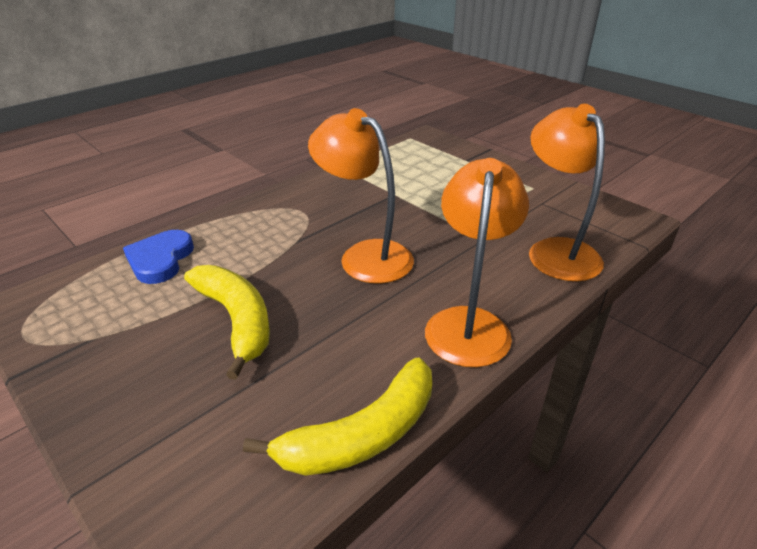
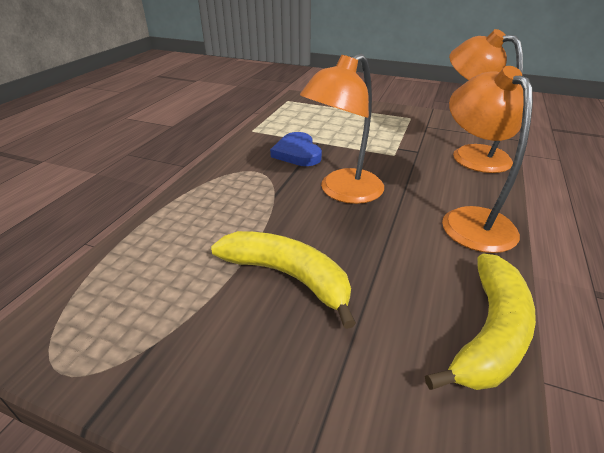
camera: 25 degrees left, 0 degrees up
(160, 260) = (157, 245): blue heart -> blue heart (297, 153)
(365, 255) = (343, 192): orange lamp -> orange lamp turned 60 degrees counterclockwise

